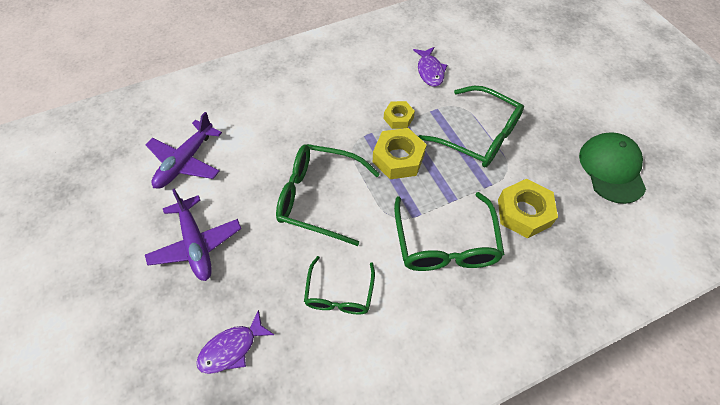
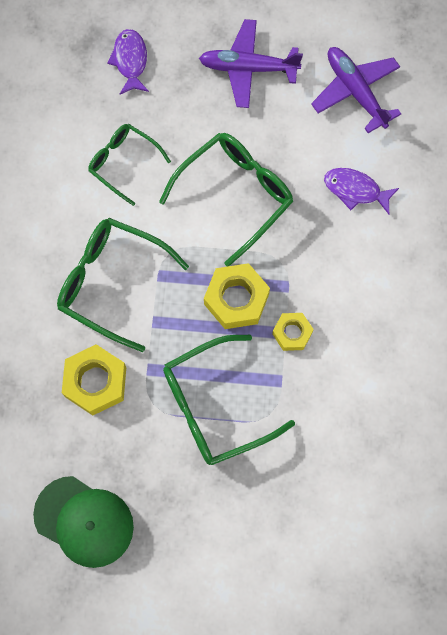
camera: 120 degrees right, 15 degrees up
(430, 71) = (345, 417): purple fish -> purple fish (355, 190)

